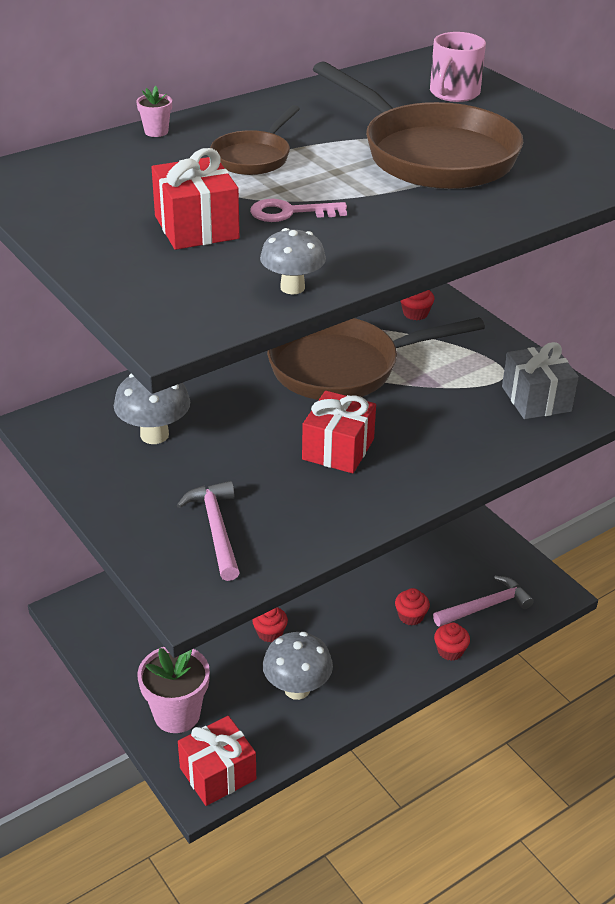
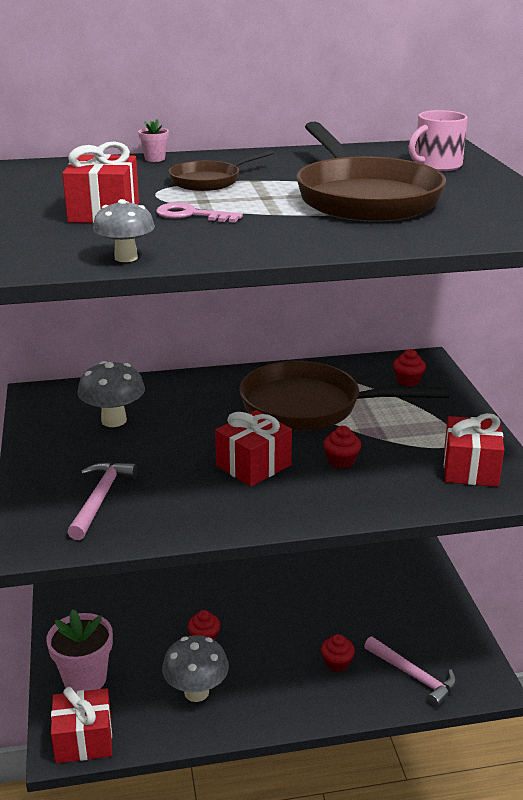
camera: 25 degrees right, 10 degrees down
(450, 651) = (355, 705): red cupcake -> red cupcake (341, 461)
(486, 606) = (414, 676): pink hammer -> pink hammer turned 45 degrees clockwise
(536, 399) = (470, 469): grey gift -> red gift

